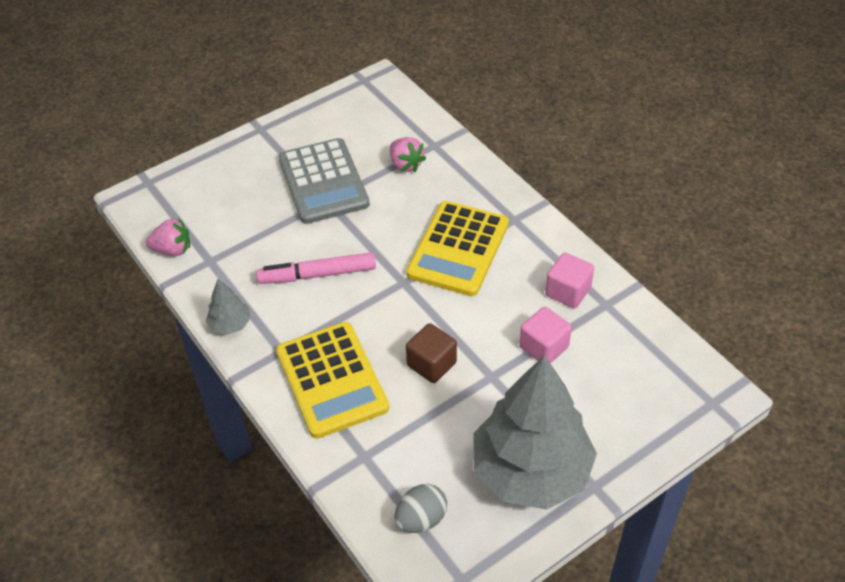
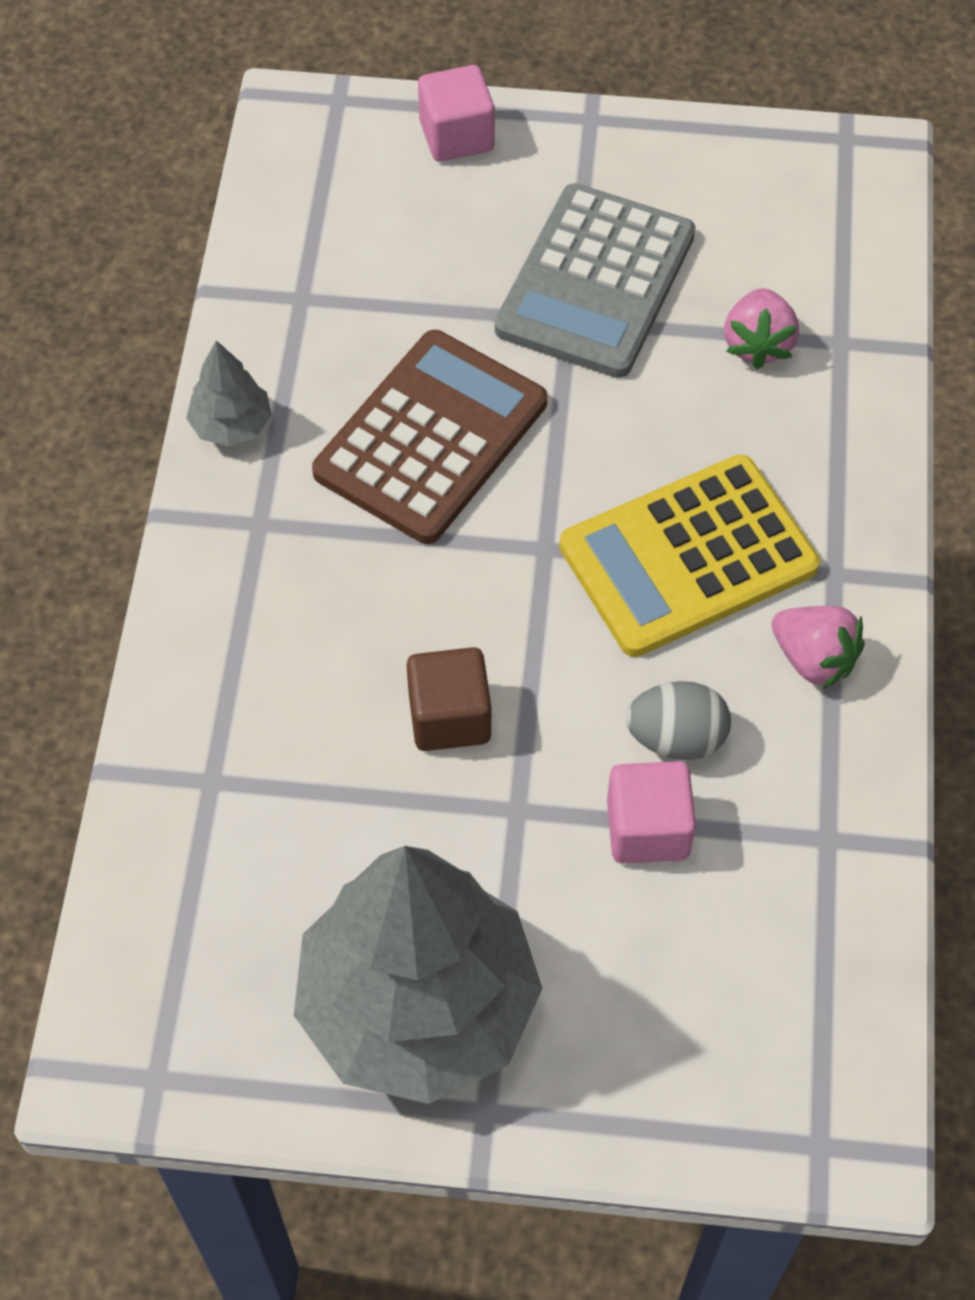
camera: 40 degrees right, 10 degrees up
(172, 250) = (267, 241): pink strawberry -> pink strawberry (813, 659)
(317, 275) = (431, 438): pink marker -> brown calculator
(332, 380) = (284, 626): yellow calculator -> none
(421, 519) = (193, 941): grey egg -> grey egg (676, 738)
(568, 292) = (788, 767): pink cube -> pink cube (456, 136)

